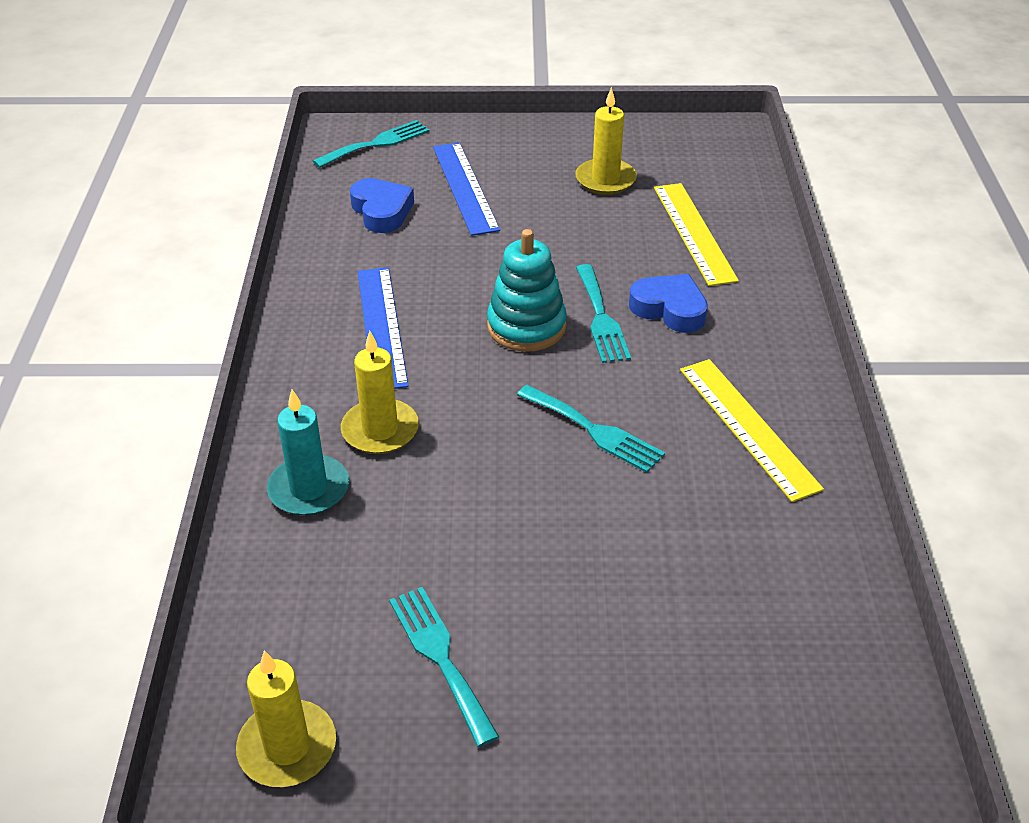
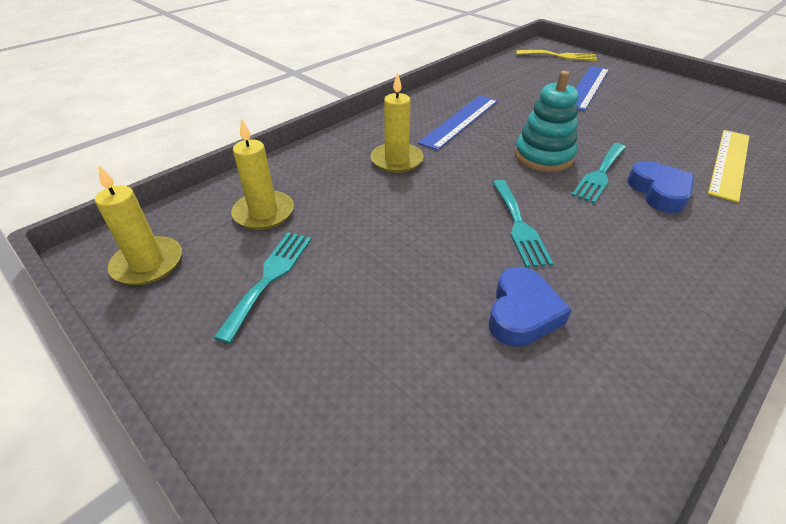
camera: 45 degrees right, 0 degrees up
(309, 489) = (328, 165): turquoise candle -> none
(376, 144) = (560, 56): turquoise fork -> yellow fork
(381, 211) = (526, 80): blue heart -> blue heart (522, 313)
(605, 180) = (689, 115): yellow candle -> yellow candle (264, 213)
(747, 427) = (642, 287): yellow ruler -> none

